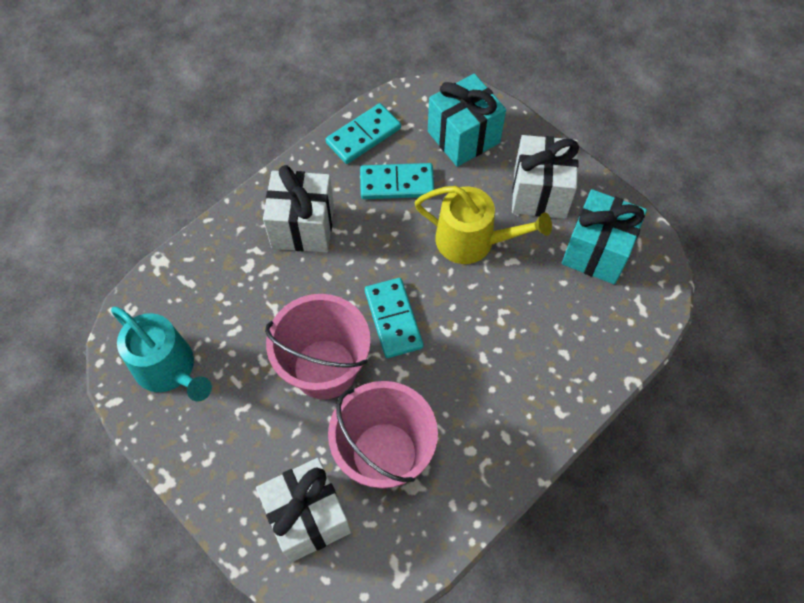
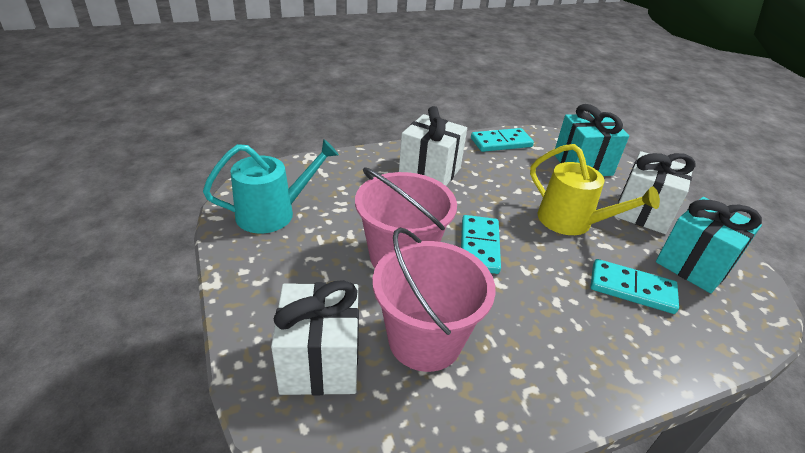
camera: 20 degrees right, 25 degrees down
(169, 369) = (272, 213): turquoise watering can -> turquoise watering can turned 90 degrees counterclockwise
(397, 183) = (517, 172): turquoise domino -> turquoise domino (632, 289)

